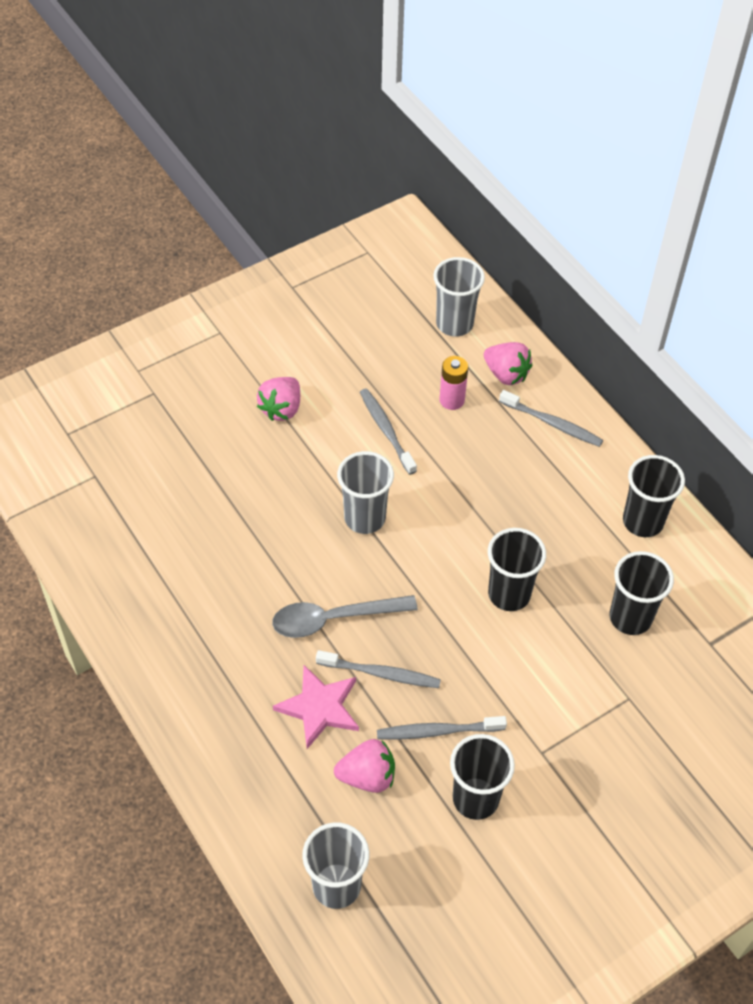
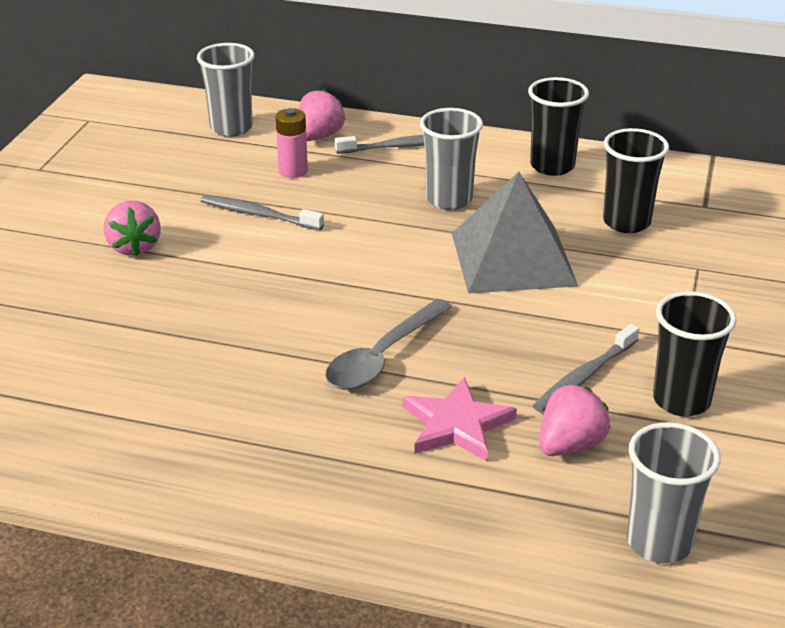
camera: 40 degrees left, 20 degrees down
(365, 518) = (317, 277): grey cup -> grey cup (449, 199)
(380, 673) = (478, 368): grey toothbrush -> none
(506, 374) = (319, 137): pink strawberry -> pink strawberry turned 60 degrees counterclockwise
(509, 594) = (513, 258): black cup -> grey pyramid

